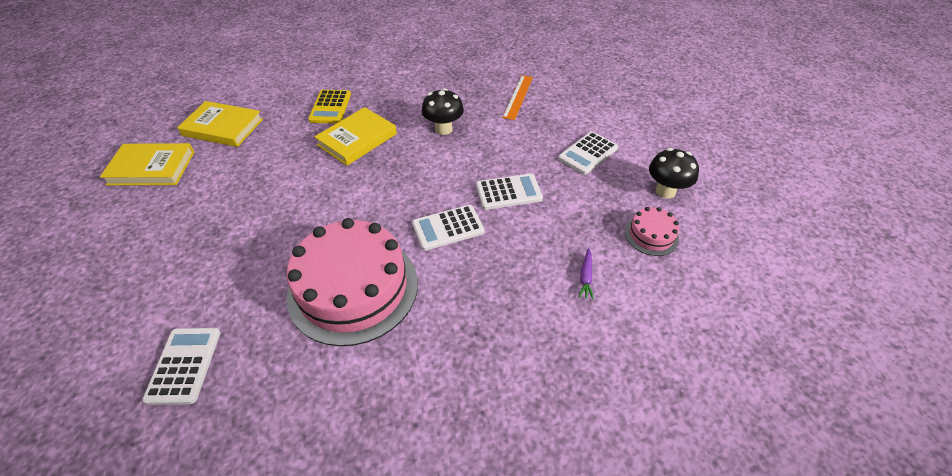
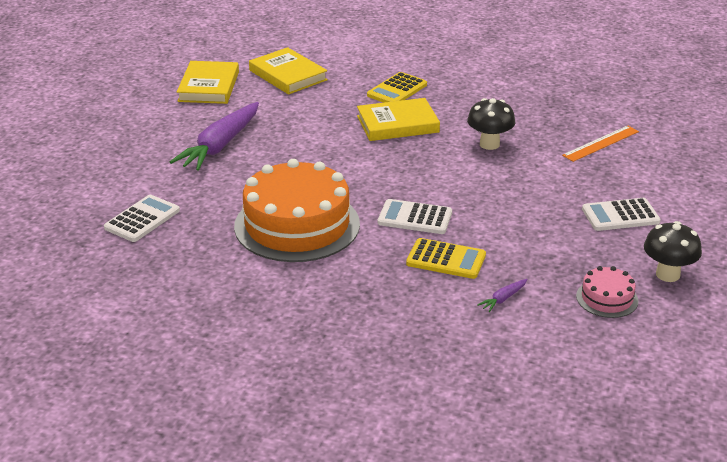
camera: 35 degrees right, 15 degrees down
(151, 168) = (208, 86): yellow book -> yellow book turned 60 degrees clockwise
(209, 230) = (220, 145): none -> purple carrot
(353, 288) = (297, 225): pink cake -> orange cake
(508, 192) = (500, 214): white calculator -> none
(508, 259) = (446, 259): none -> yellow calculator

